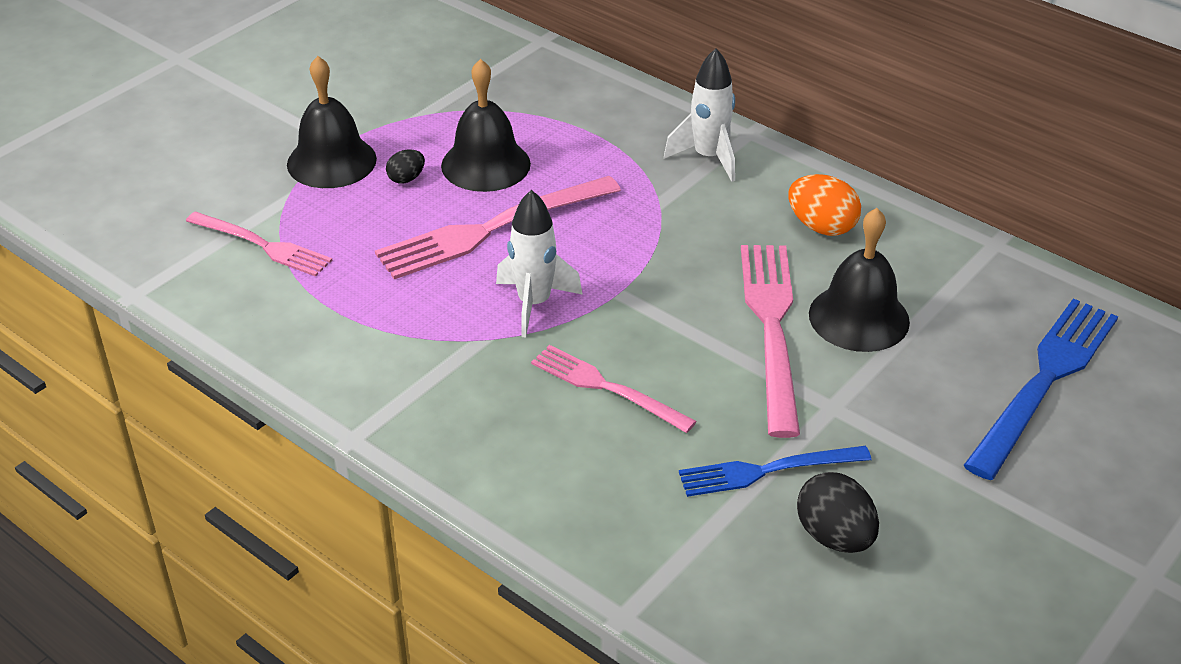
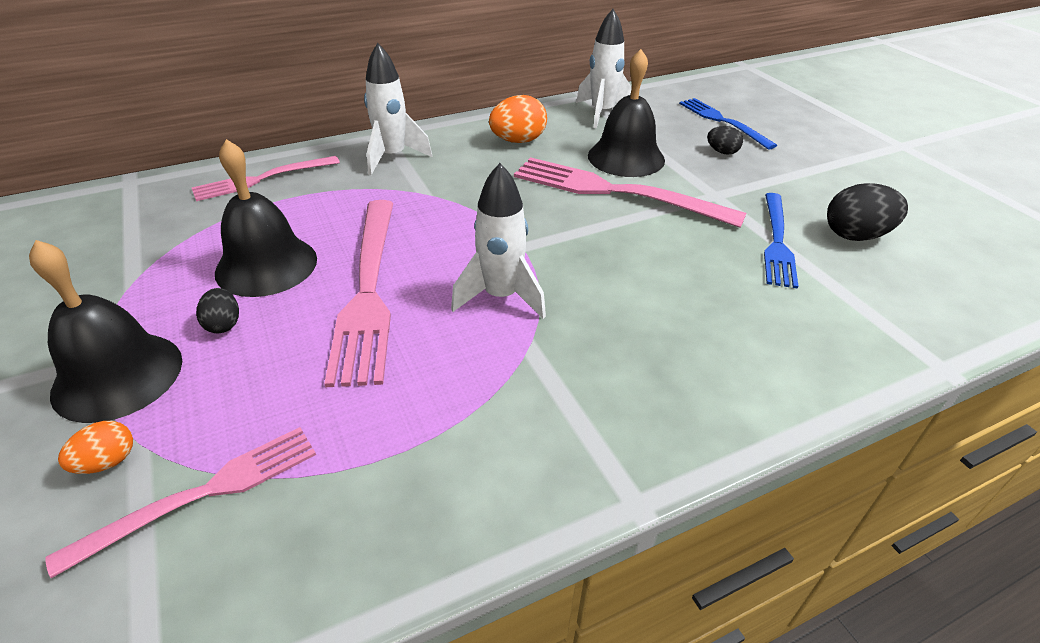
camera: 65 degrees left, 0 degrees up
(265, 197) = (107, 462): none -> orange egg
(606, 387) = (643, 289): pink fork -> pink fork (262, 179)
(950, 394) = (722, 152): none -> black egg
(959, 270) = (602, 113): none -> white rocket
(1045, 381) = (722, 121): blue fork -> blue fork, size x0.63

